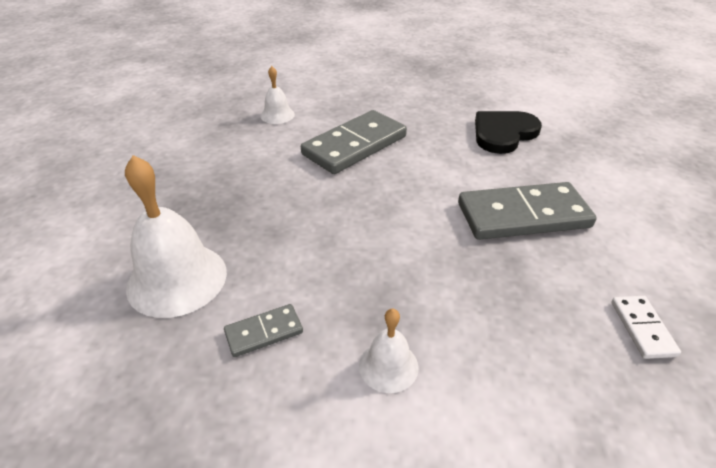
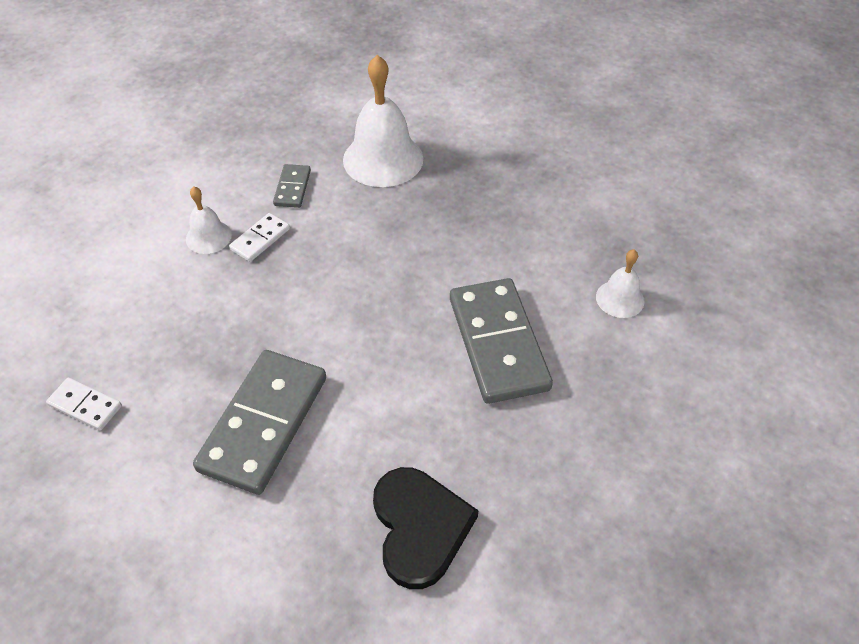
camera: 120 degrees right, 10 degrees up
(358, 317) = (260, 239): none -> white domino

